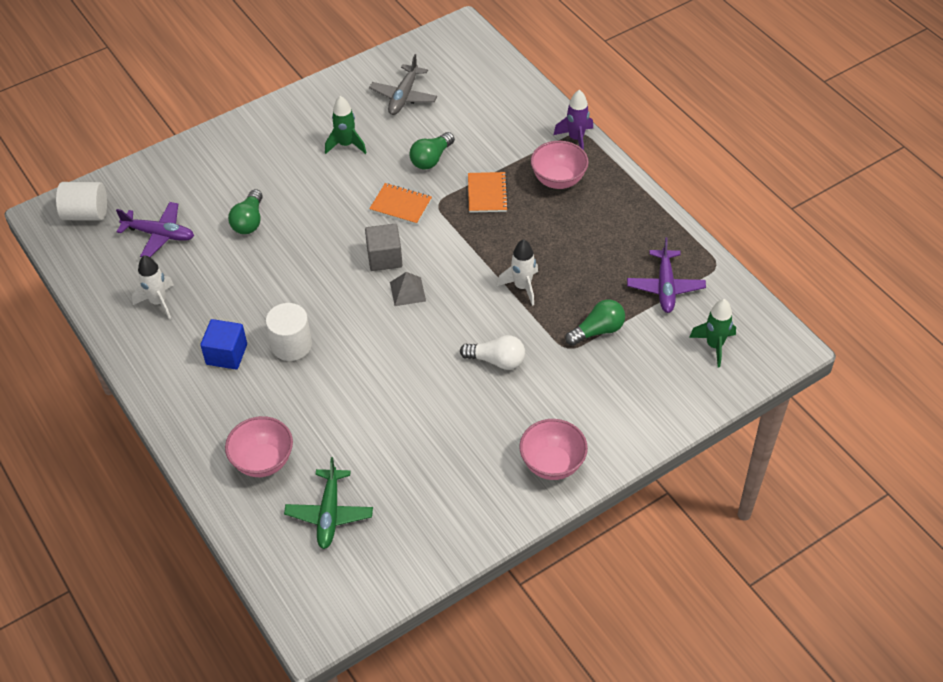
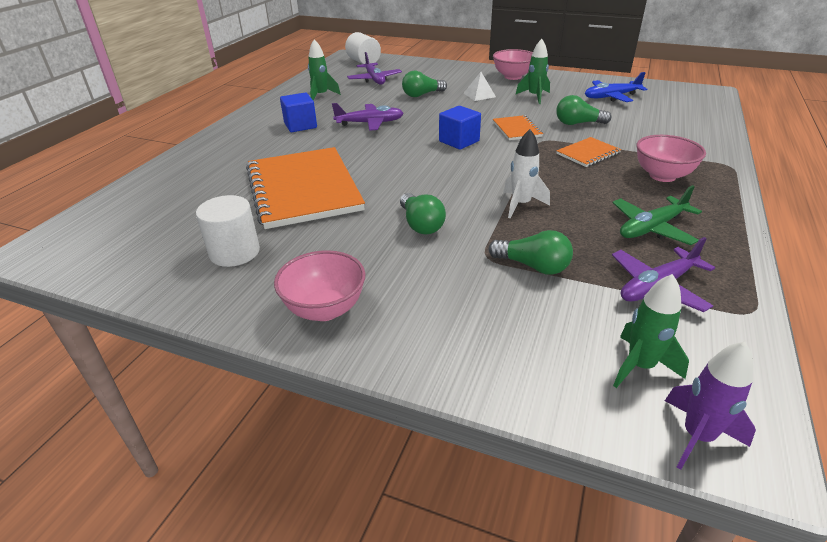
camera: 55 degrees right, 15 degrees down
(158, 302) = (321, 96): white rocket -> green rocket
(263, 461) = (211, 168): pink bowl -> pink bowl (512, 77)
(279, 298) = (370, 123): none -> purple plane
(291, 345) = (333, 140): white cylinder -> white cylinder (234, 252)
(298, 179) = (479, 95): none -> white pyramid
(329, 514) = (173, 212): green plane -> green plane (651, 228)
(372, 408) = (303, 189): none -> orange notebook
(384, 258) = (459, 141): grey cube -> blue cube
(403, 96) = (611, 97): grey plane -> blue plane
(407, 291) = (440, 160): grey pyramid -> none
(497, 360) = (421, 224): white light bulb -> green light bulb
(576, 139) = (720, 166): purple rocket -> purple rocket (697, 436)

